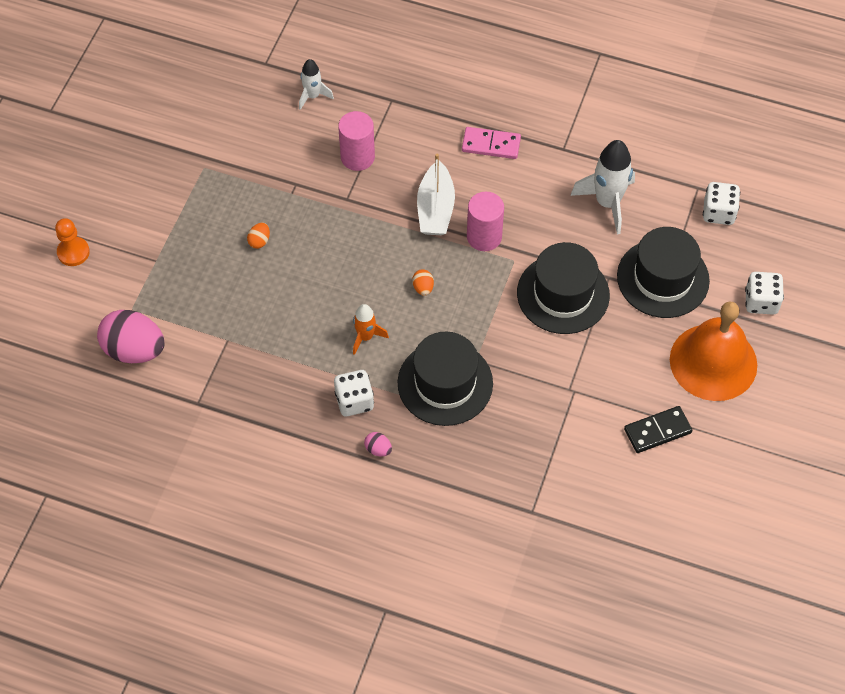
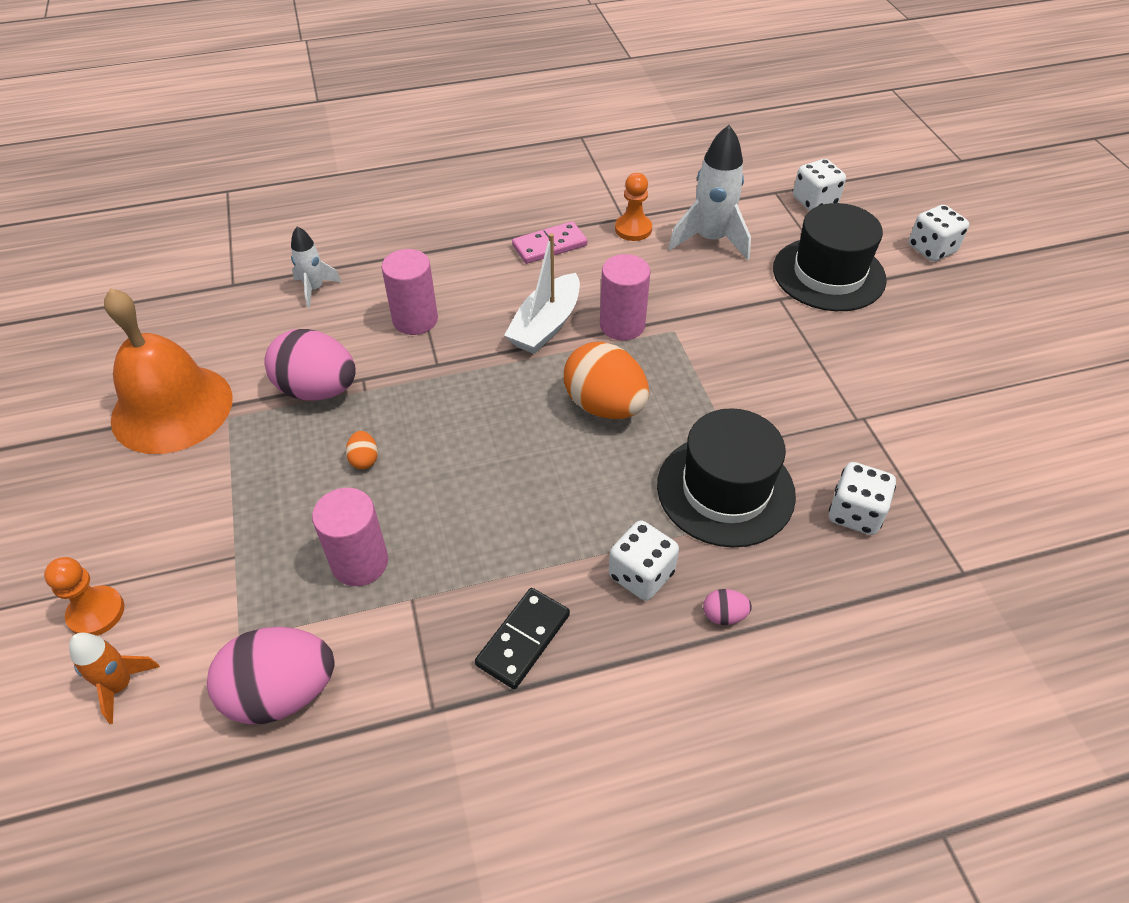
camera: 35 degrees left, 10 degrees down
(215, 303) = (360, 562): none -> pink cylinder
(265, 177) = (318, 390): none -> pink egg
(365, 337) = (587, 493): orange rocket -> orange rocket (120, 686)
(423, 288) = (605, 406): orange egg -> orange egg, size x2.39
(435, 208) = (546, 325): white boat -> white boat turned 60 degrees clockwise
(505, 442) = (855, 513): none -> white dice
(561, 163) = (633, 229): none -> orange pawn
(563, 294) = (754, 335): black hat -> none
(657, 431) = (982, 408): black domino -> black domino (523, 639)
(713, 362) = (954, 318): orange bell -> orange bell (172, 408)

